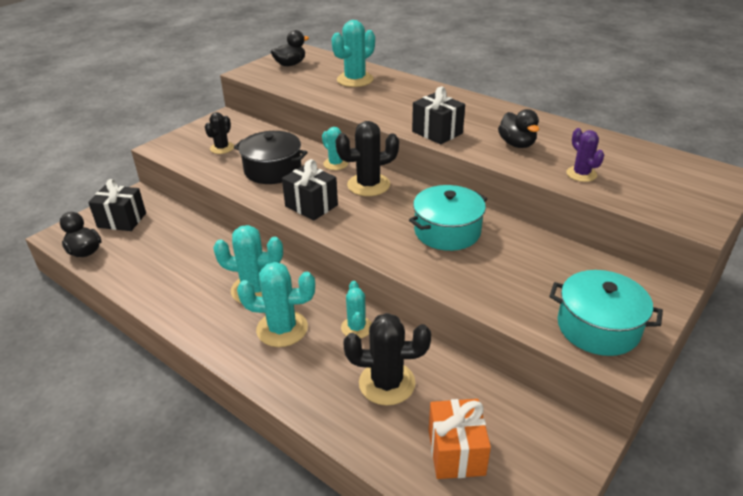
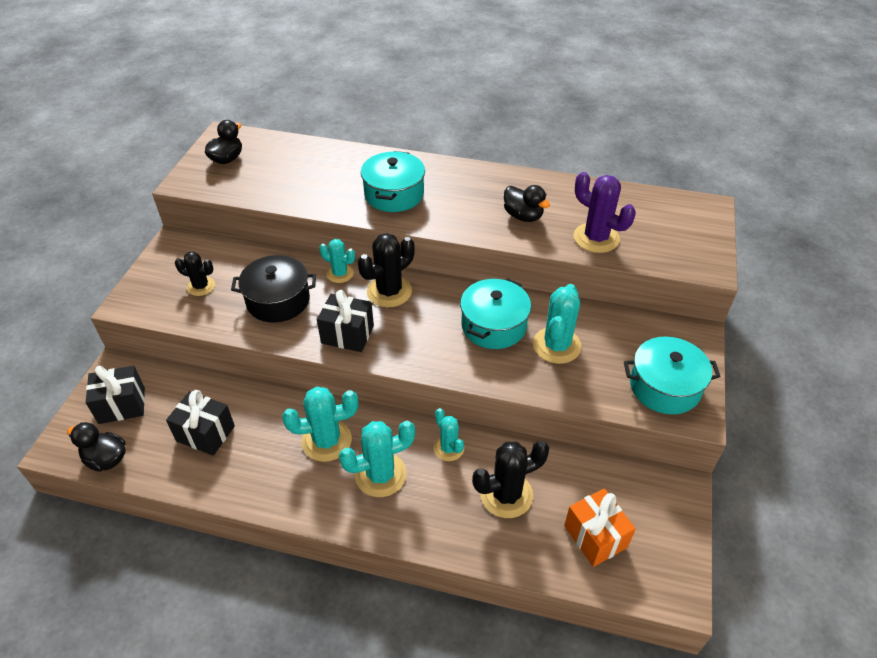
camera: 25 degrees left, 10 degrees up
(222, 148) = (201, 286): black cactus -> black cactus turned 75 degrees counterclockwise
(355, 80) = (315, 166): turquoise cactus -> turquoise cactus (556, 345)
(407, 108) = (394, 194): none -> turquoise pot
(437, 132) = (442, 220): black gift -> black gift (205, 433)
(581, 174) = (596, 238): purple cactus -> purple cactus, size x1.62

